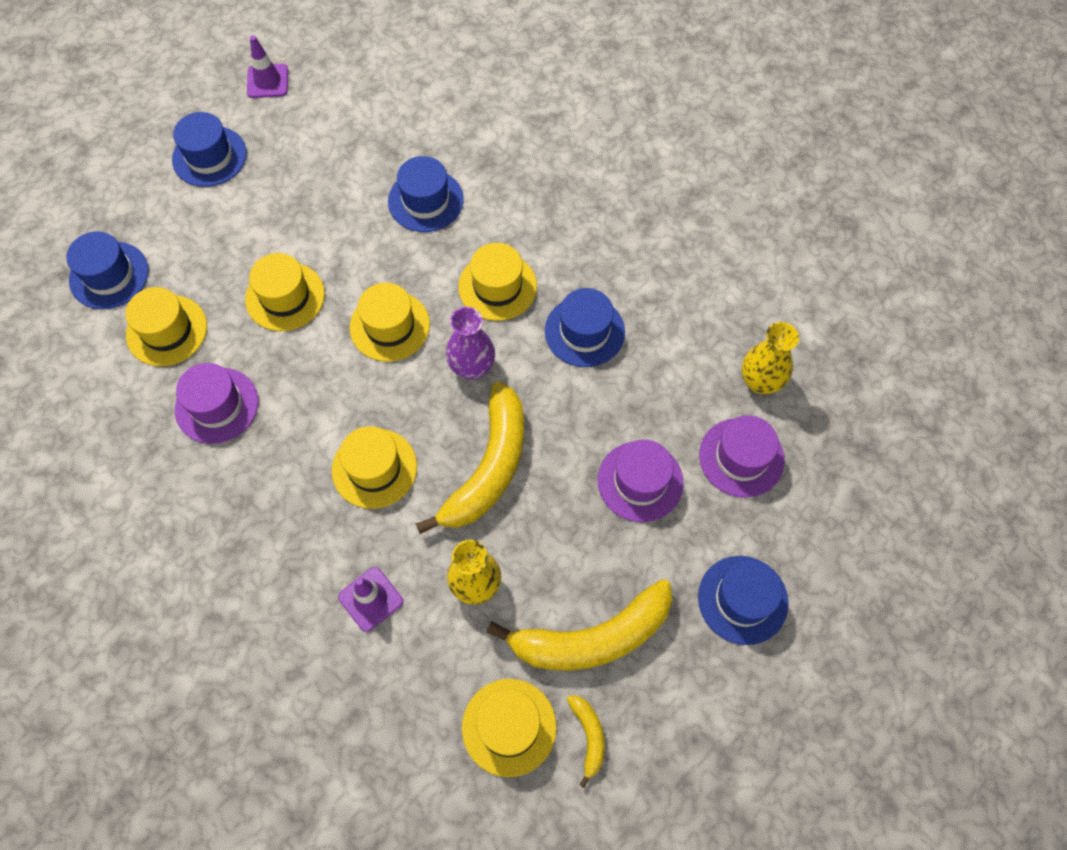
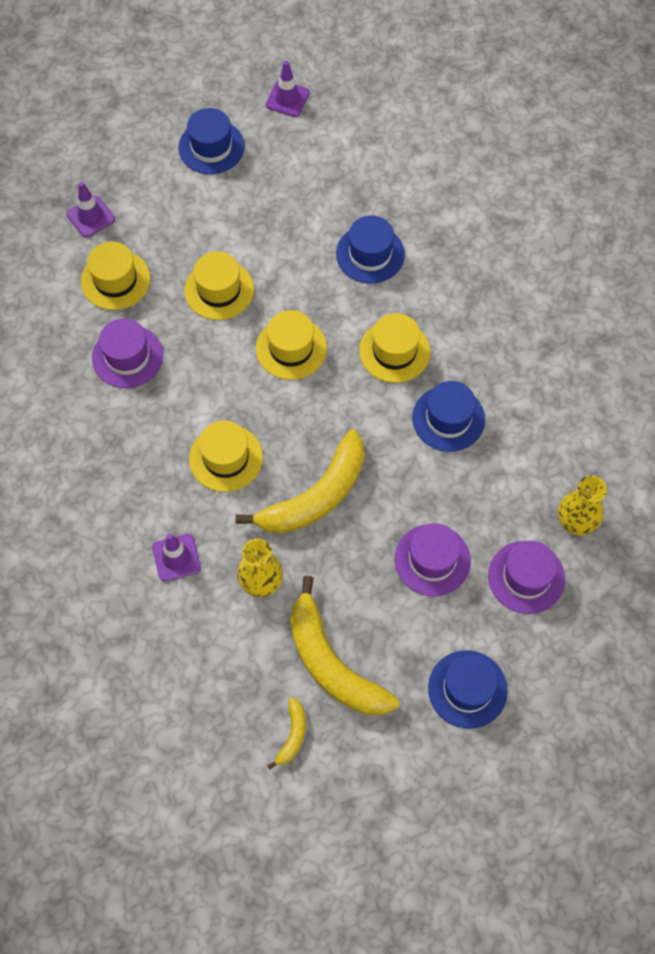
camera: 25 degrees right, 0 degrees up
(109, 275) = (90, 217): blue hat -> purple traffic cone
(472, 367) = (341, 410): purple vase -> none
(509, 727) = (235, 700): yellow hat -> none
(592, 637) = (332, 663): yellow banana -> yellow banana turned 45 degrees clockwise

